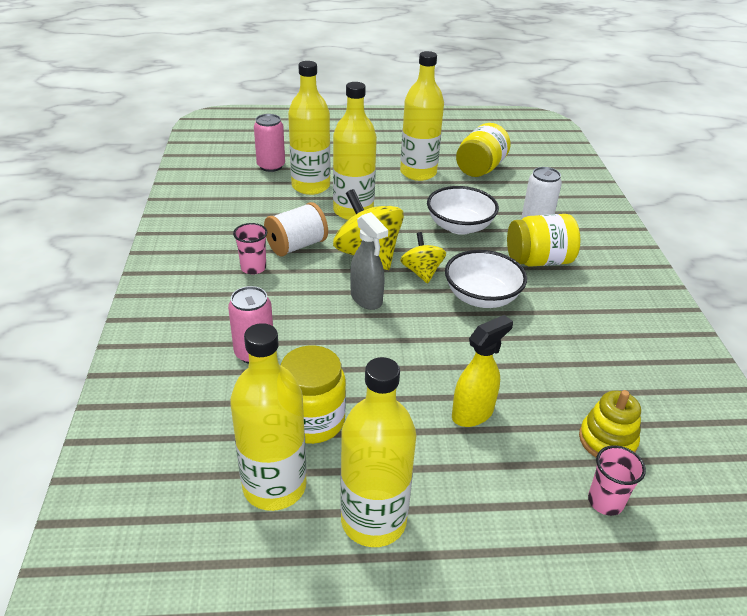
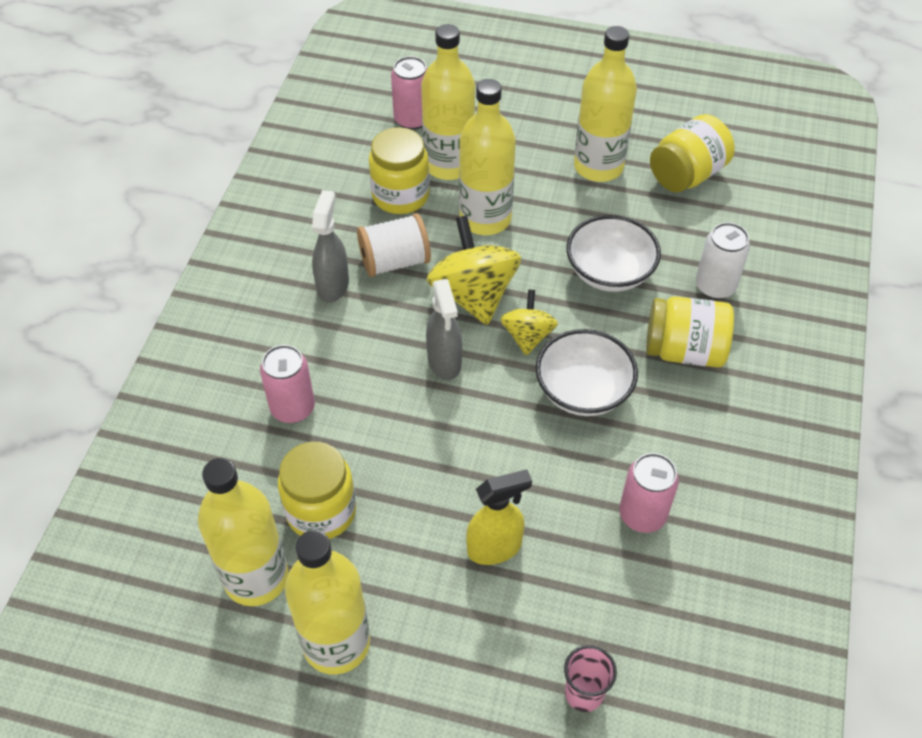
camera: 20 degrees right, 15 degrees up
(253, 268) = (333, 285): pink cup -> grey spray bottle
(282, 208) = (400, 195): none -> yellow jar
(572, 365) = (642, 515): none -> pink can
(607, 440) = (628, 623): yellow stacking toy -> none

